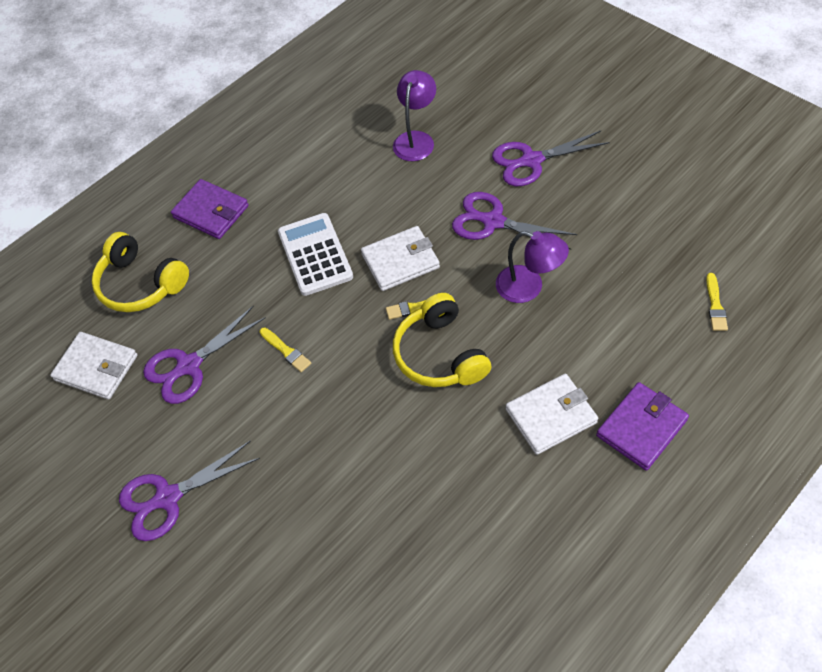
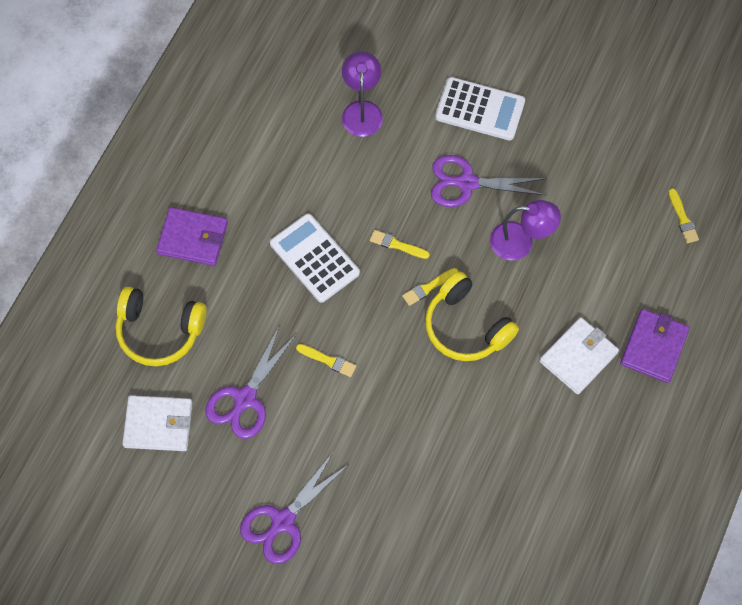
camera: 25 degrees left, 10 degrees up
(400, 261) = (397, 245): white wallet -> yellow brush
(531, 161) = (480, 109): purple scissors -> white calculator

